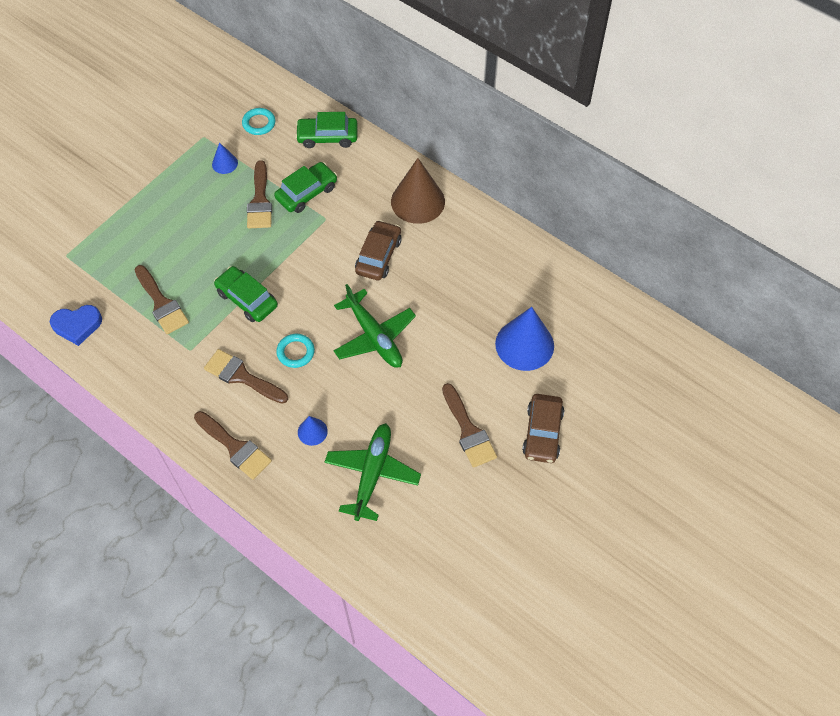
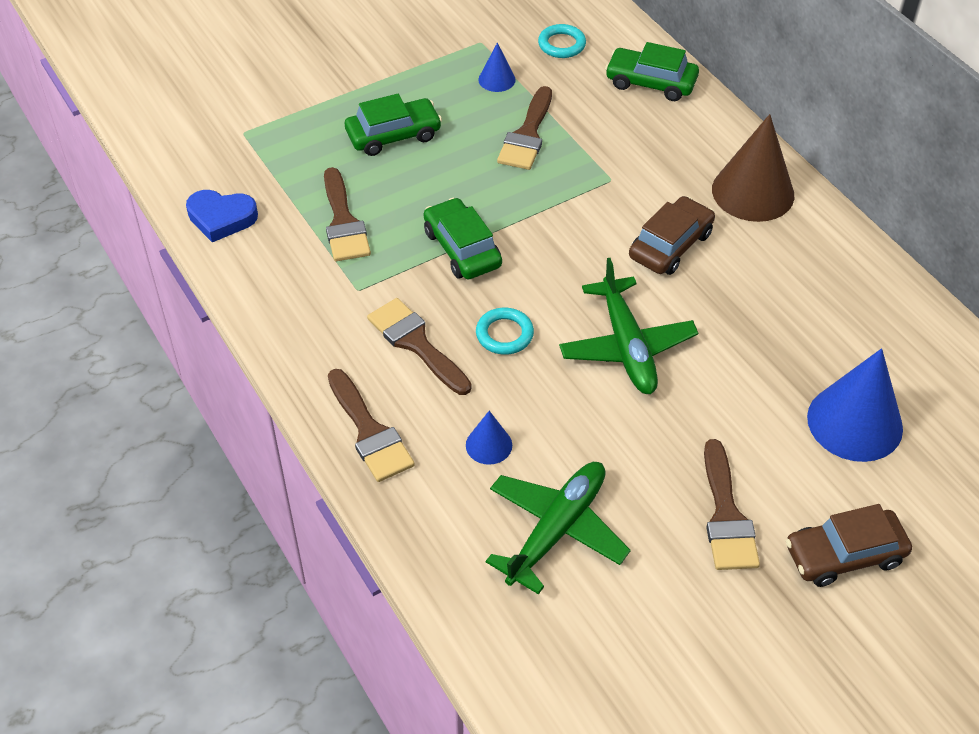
camera: 20 degrees right, 10 degrees down
(307, 193) = (596, 141): green car -> green car (393, 135)
(542, 433) = (844, 555): brown car -> brown car turned 45 degrees clockwise

